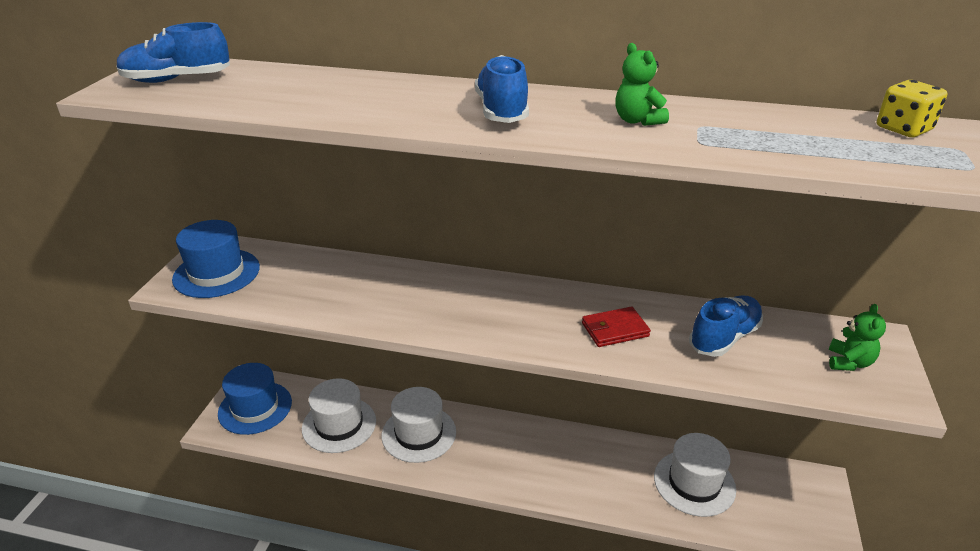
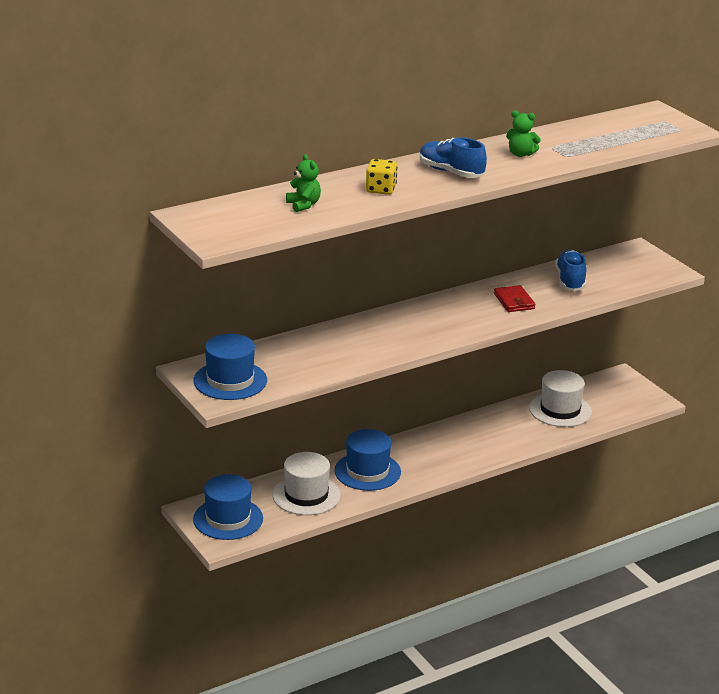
camera: 45 degrees left, 5 degrees down
(177, 79) = (230, 220): blue shoe -> none
(419, 433) = (367, 471): white hat -> blue hat
(614, 330) = (514, 301): red wallet -> red wallet turned 45 degrees counterclockwise
(849, 362) = (637, 266): green teddy bear -> green teddy bear (303, 205)
(903, 129) = (631, 118): yellow dice -> yellow dice (381, 189)

